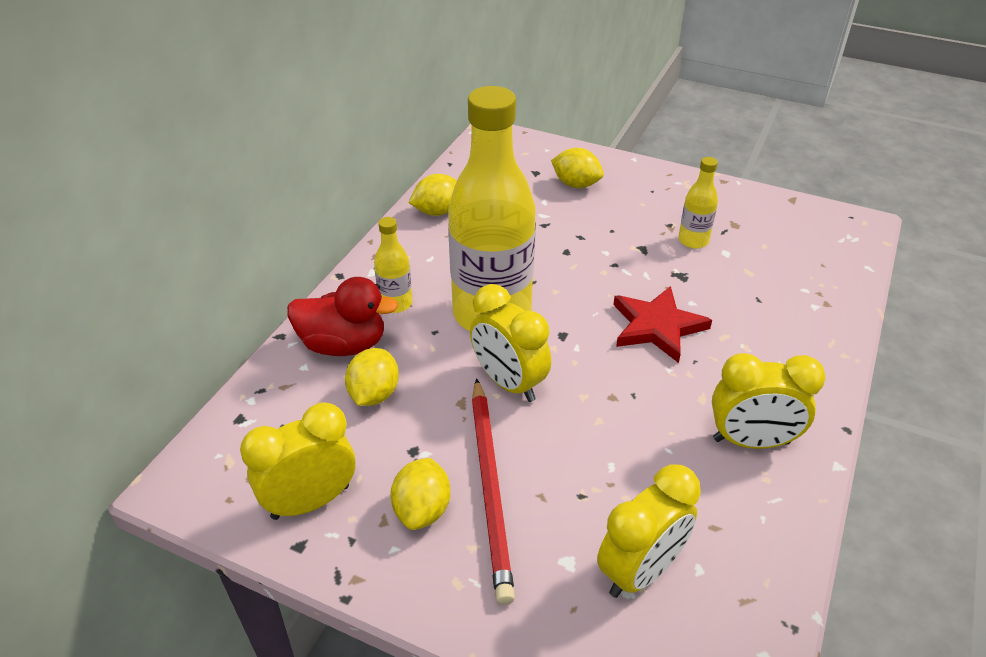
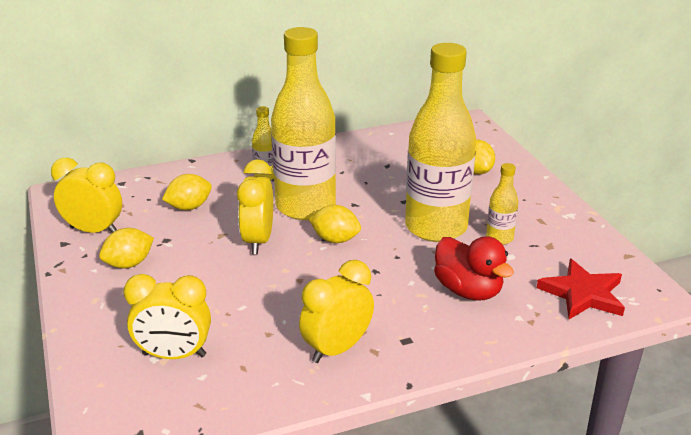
camera: 45 degrees right, 10 degrees down
(343, 344) = (212, 179): red duck -> red duck (468, 290)
(437, 211) = (364, 145): yellow lemon -> yellow lemon (335, 239)
(490, 488) = (171, 276): red pencil -> none
(633, 262) = (436, 227): none -> yellow bottle
(657, 327) = (388, 265): red star -> red star (583, 294)
(751, 441) = (337, 349): yellow clock -> yellow clock turned 90 degrees clockwise

